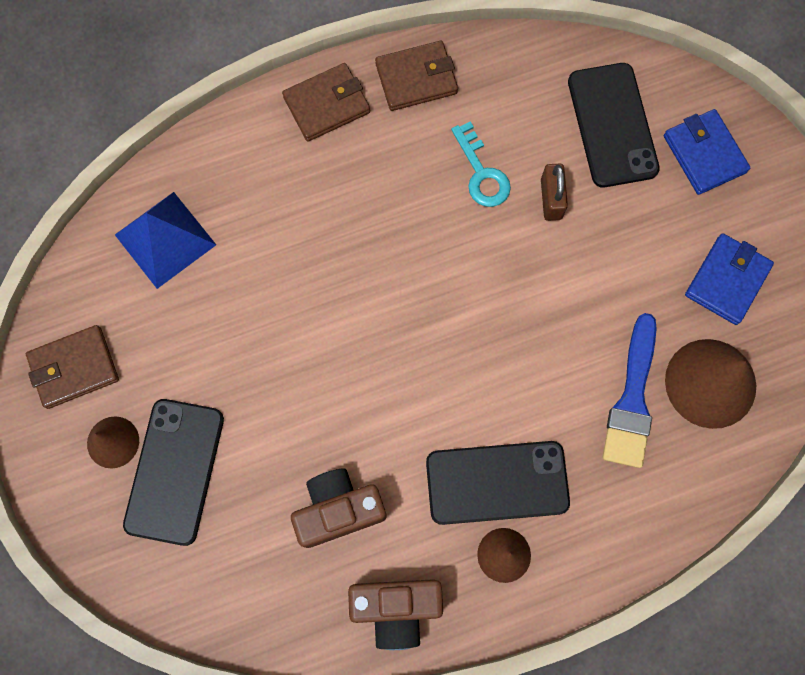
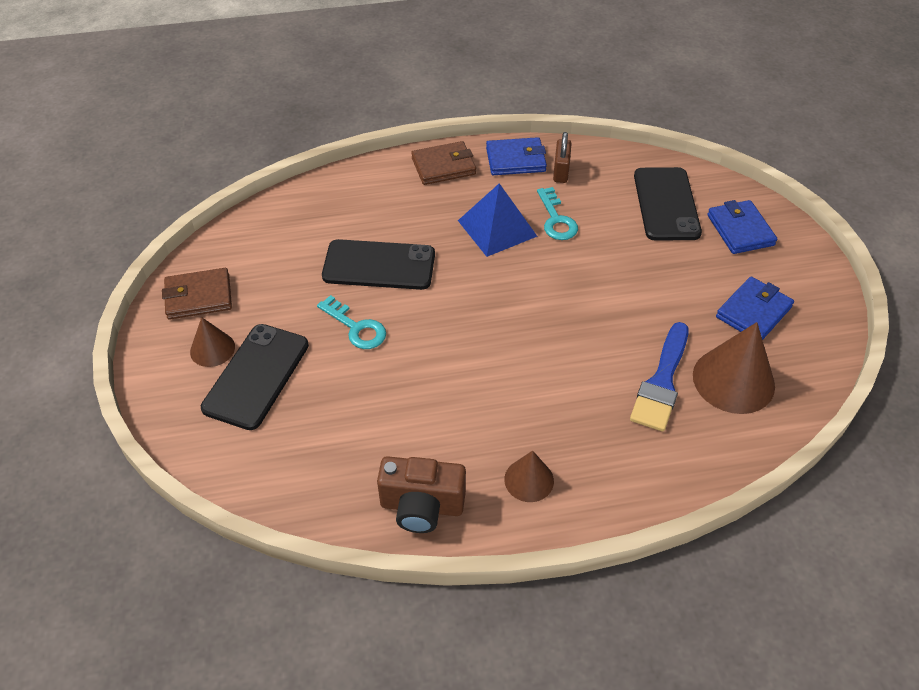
camera: 10 degrees right, 25 degrees down
(165, 239) = (297, 228): blue pyramid -> blue pyramid (497, 228)
(273, 382) = (356, 327): none -> turquoise key
(338, 510) = (388, 424): brown camera -> none
(416, 78) = (515, 160): brown wallet -> blue wallet
(497, 482) = (532, 424): black phone -> black phone (379, 265)
(551, 199) = (610, 242): brown padlock -> brown padlock (561, 171)

